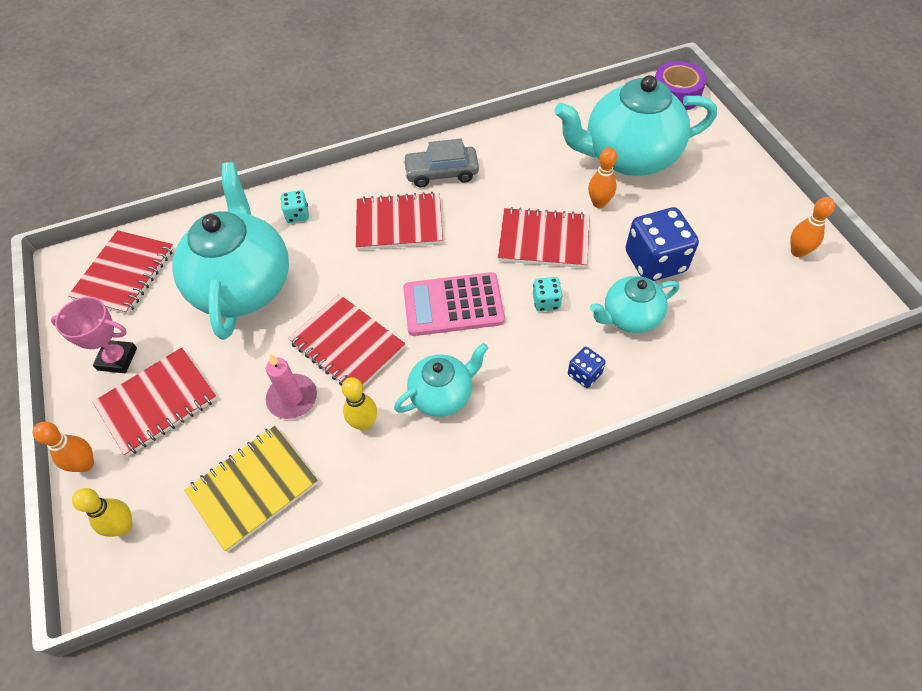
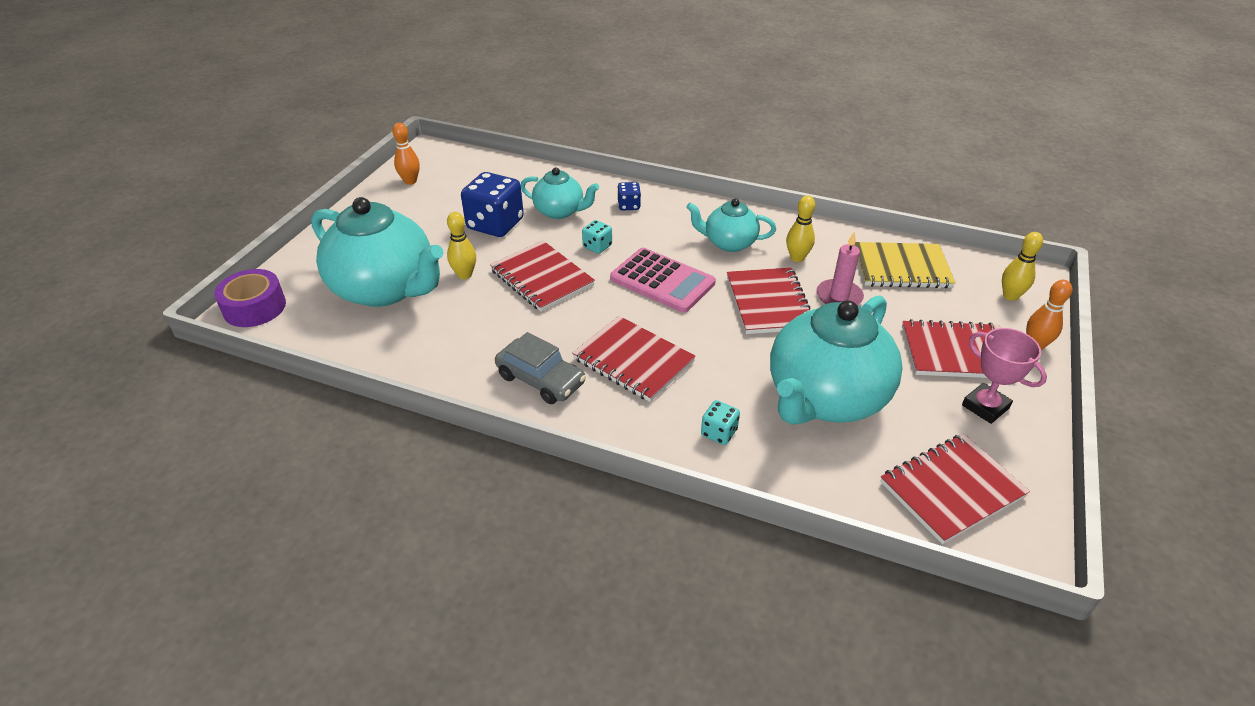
camera: 140 degrees left, 15 degrees down
(599, 203) = (465, 275): orange bowling pin -> yellow bowling pin

